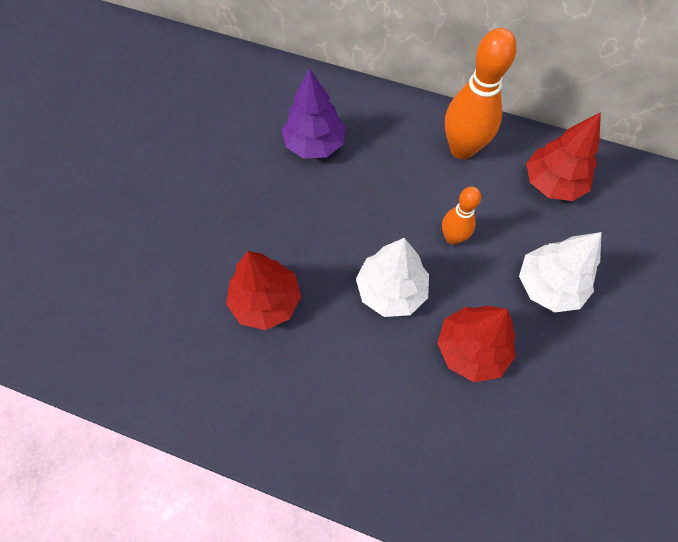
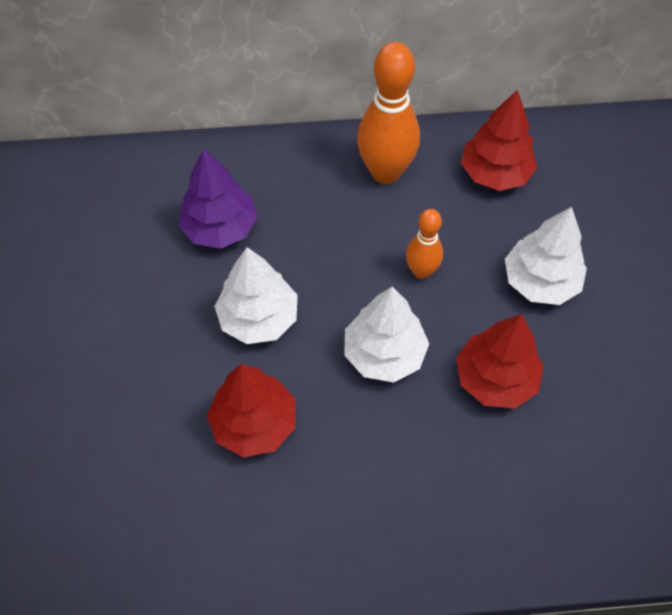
camera: 25 degrees left, 5 degrees down
(309, 223) = (258, 318): none -> white tree

